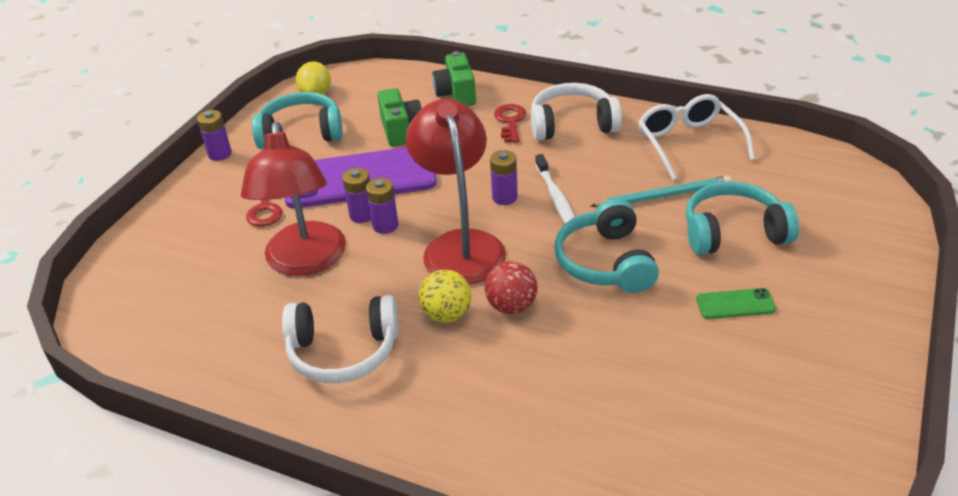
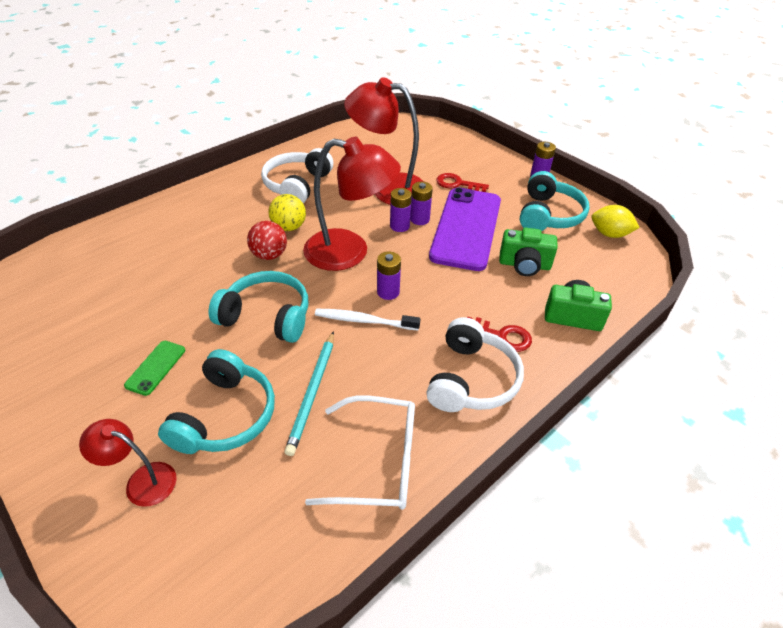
camera: 110 degrees right, 5 degrees up
(829, 246) = (142, 480): none -> red lamp

